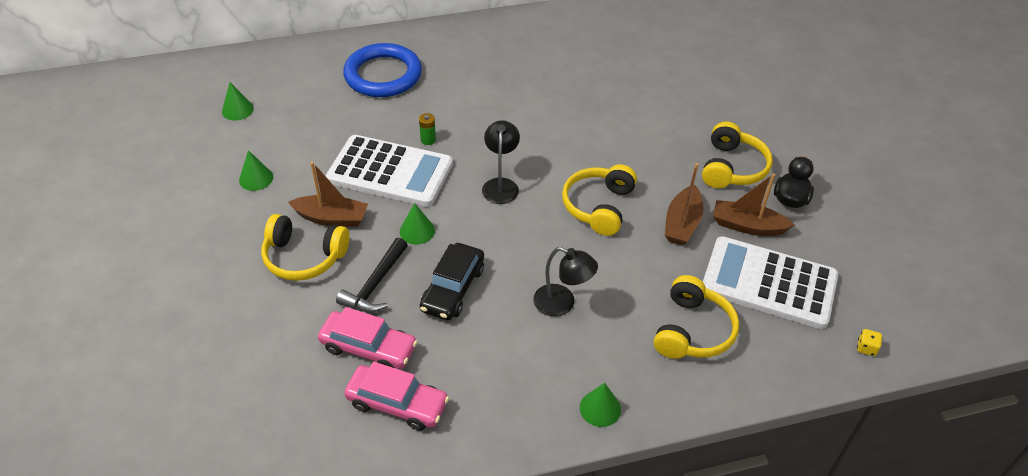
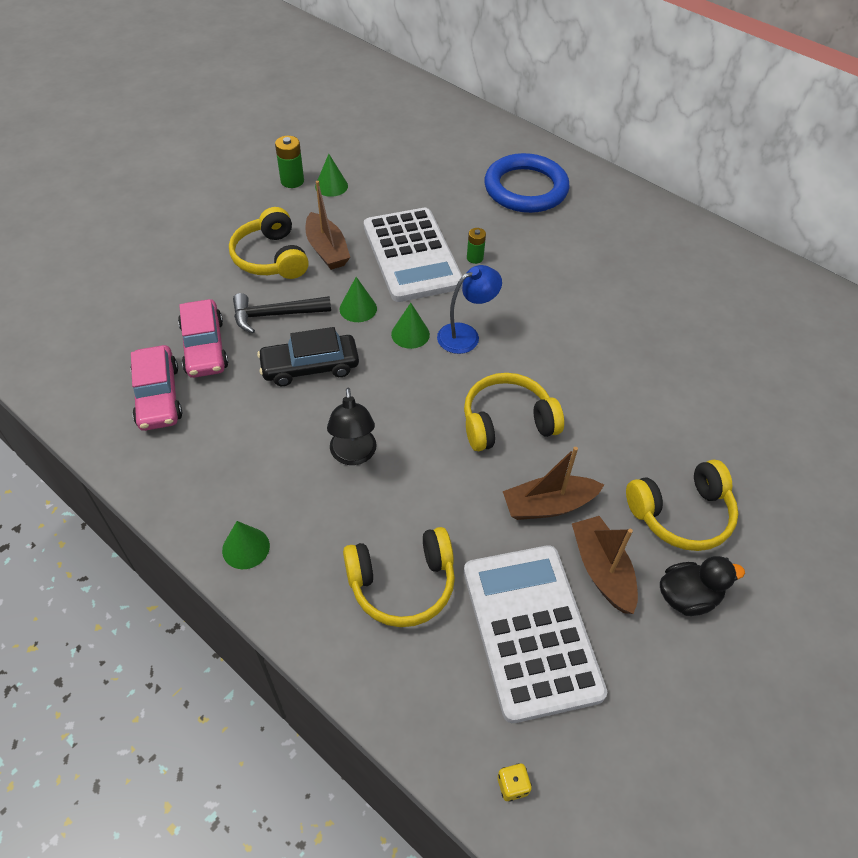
camera: 55 degrees right, 5 degrees up
(220, 200) = (292, 181): none -> green battery
(237, 110) = (396, 135): green cone -> green cone (410, 334)
(501, 185) = (466, 335): black lamp -> blue lamp

